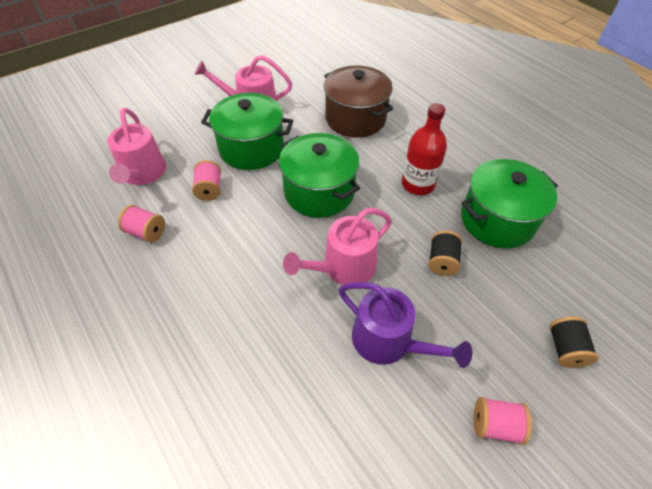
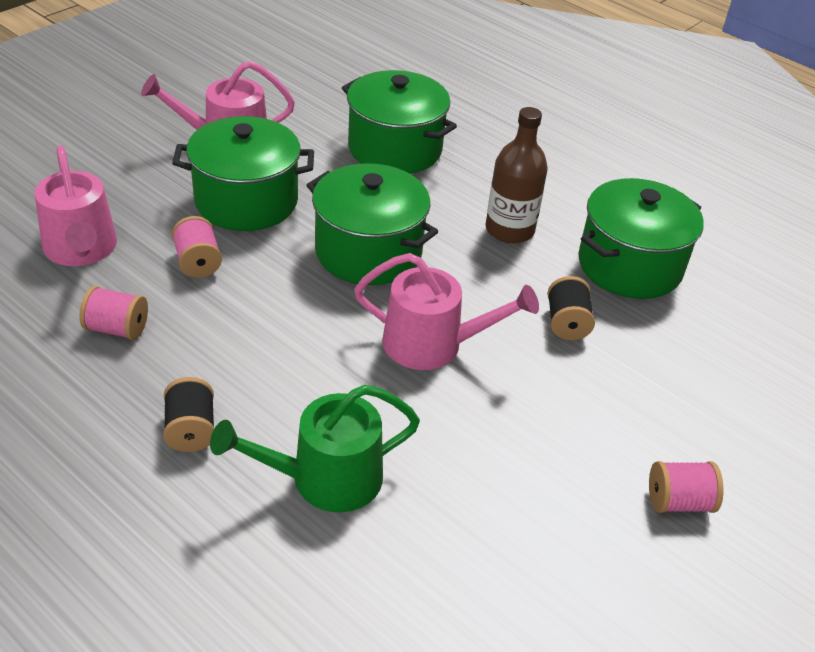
camera: 15 degrees left, 10 degrees down
(245, 365) = (326, 478): none -> green watering can
(344, 267) = (432, 344): pink watering can -> pink watering can turned 120 degrees counterclockwise
(355, 118) = (395, 149): brown pot -> green pot
(388, 341) = (517, 426): purple watering can -> none
(418, 184) = (509, 230): red bottle -> brown bottle
(565, 349) = (748, 407): black spool -> black spool (191, 430)

